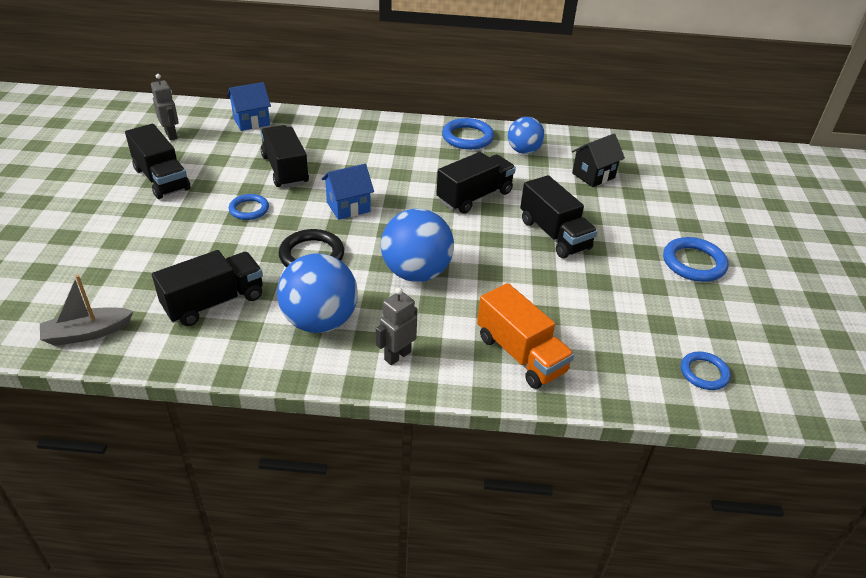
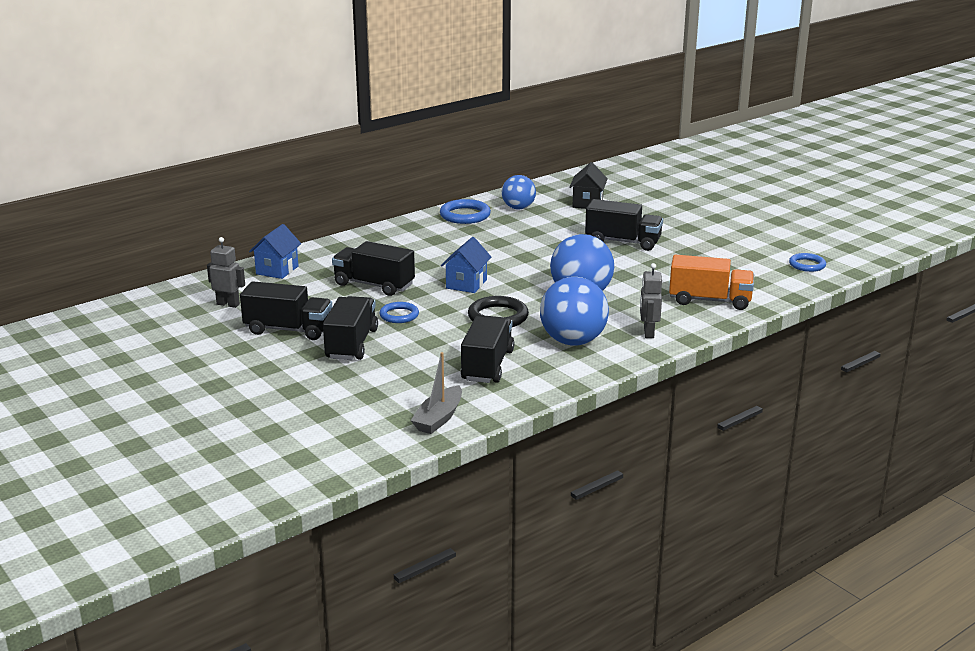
camera: 40 degrees left, 15 degrees down
(474, 196) = (537, 244): black truck -> black truck (351, 344)
(693, 263) = (720, 222): blue ring -> none

